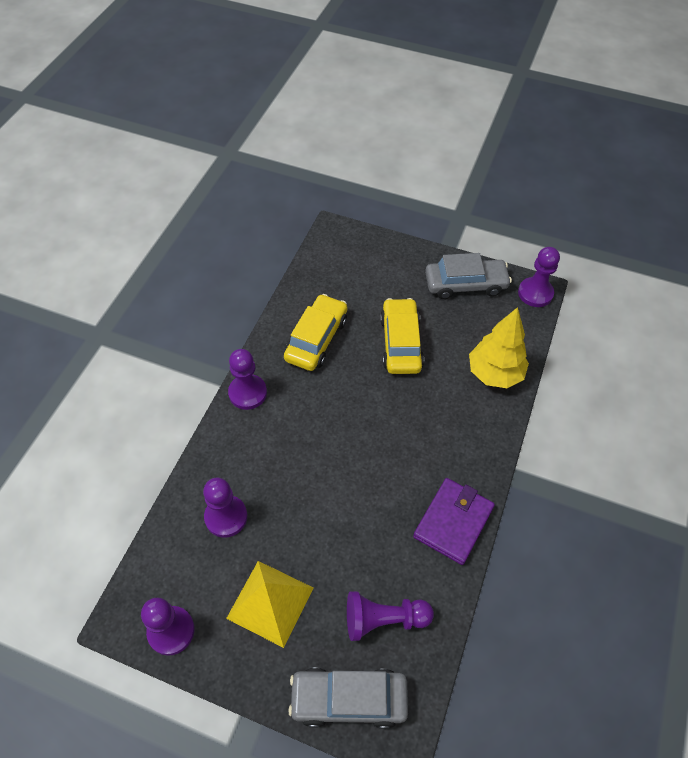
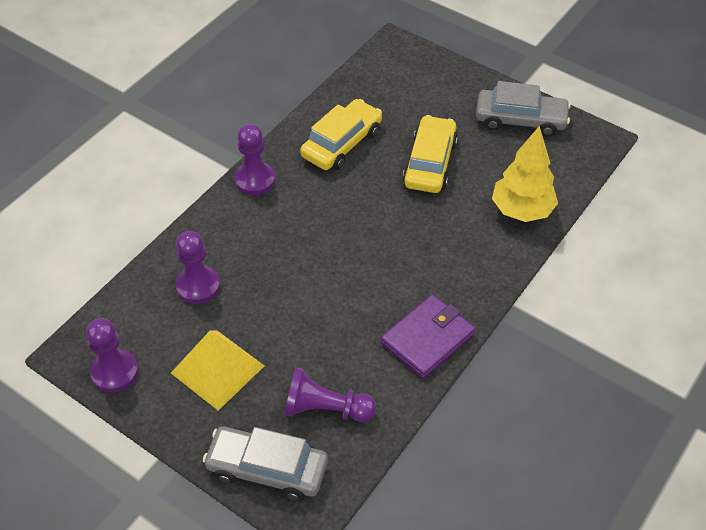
camera: 15 degrees right, 5 degrees down
(535, 293) = (596, 142): purple pawn -> none

